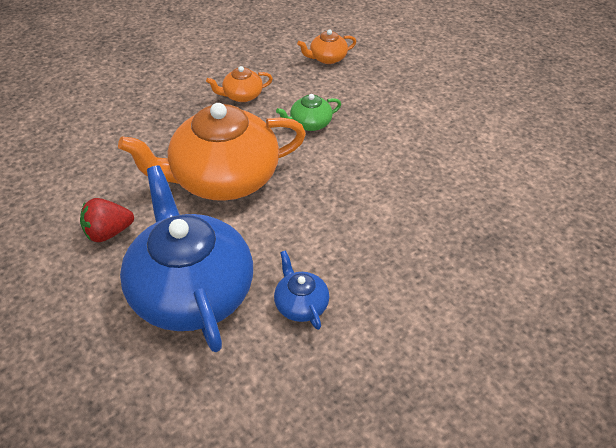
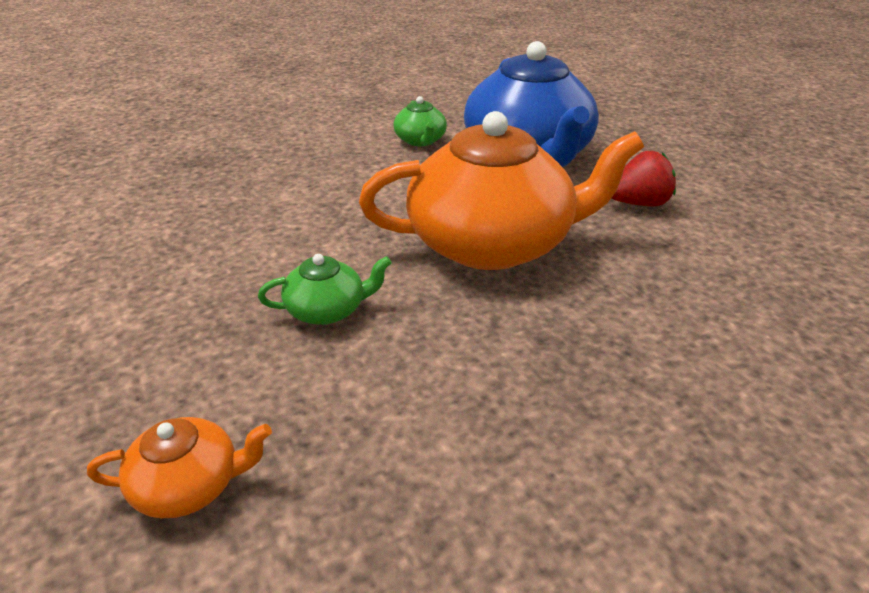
camera: 170 degrees left, 10 degrees down
(242, 95) = (445, 389): orange teapot -> none
(301, 305) = (420, 141): blue teapot -> green teapot

